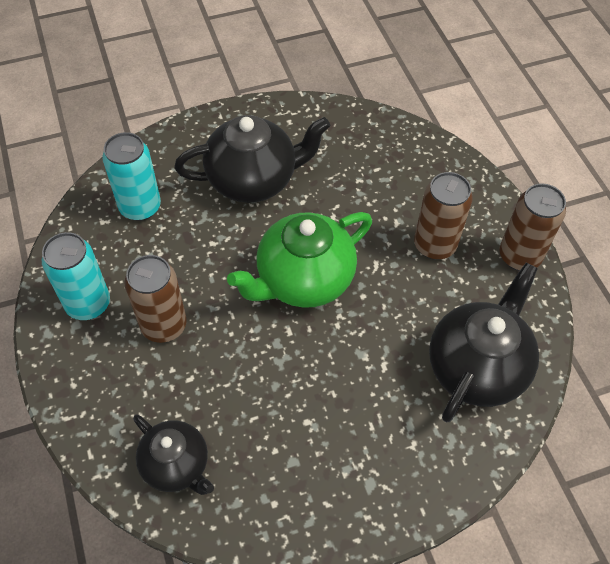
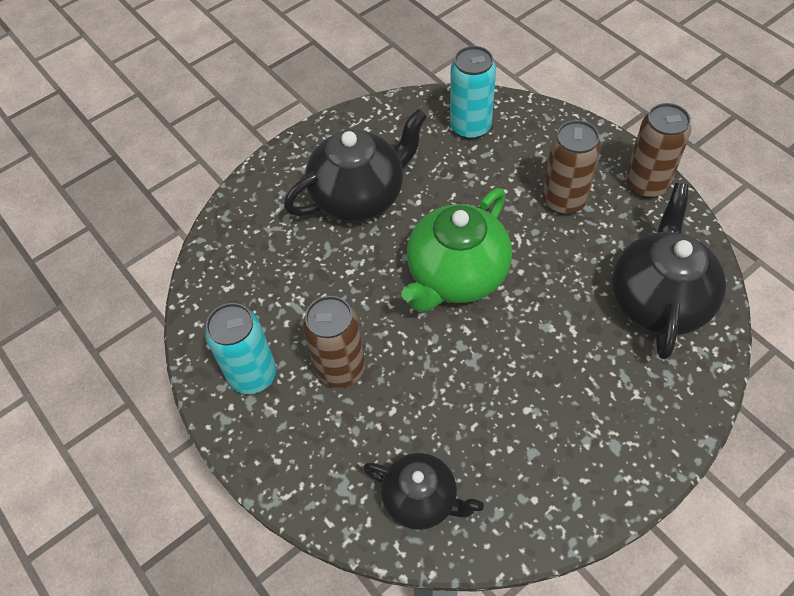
camera: 15 degrees left, 0 degrees up
(140, 207) = (258, 261): turquoise can -> turquoise can (470, 127)

